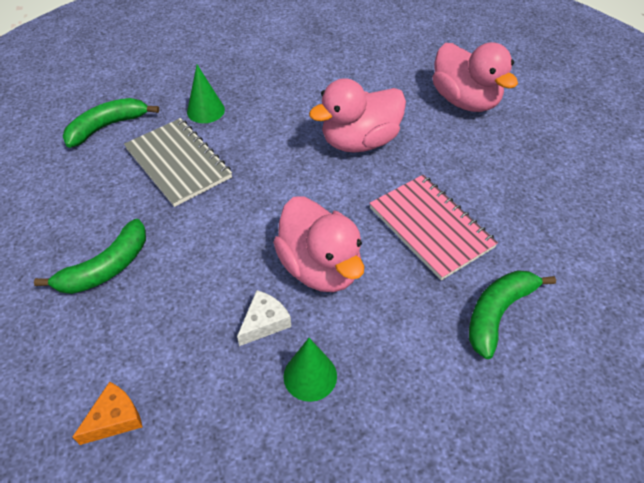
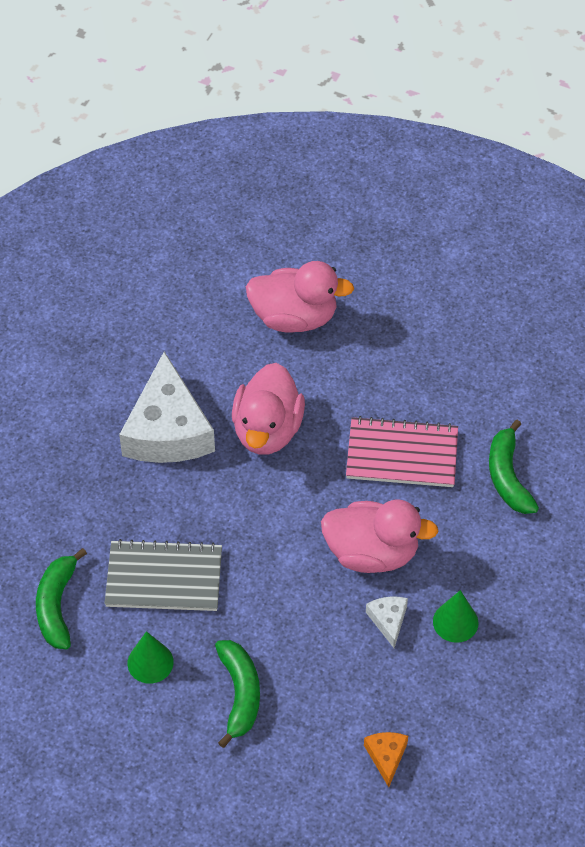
camera: 50 degrees left, 5 degrees up
(205, 110) = (111, 515): green cone -> green cone (150, 662)
(302, 97) = (168, 430): none -> white cheese

